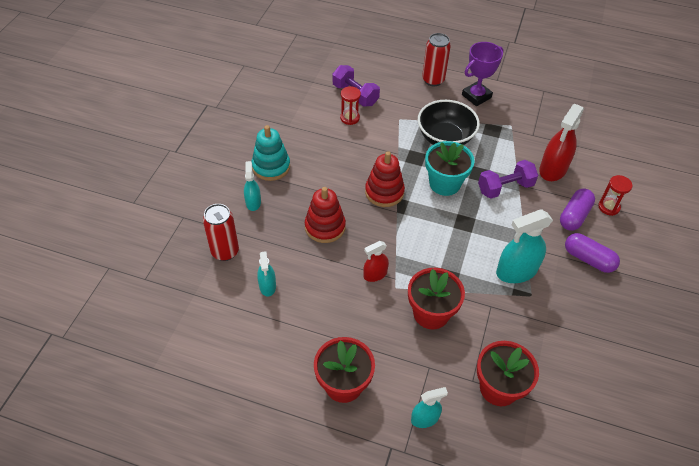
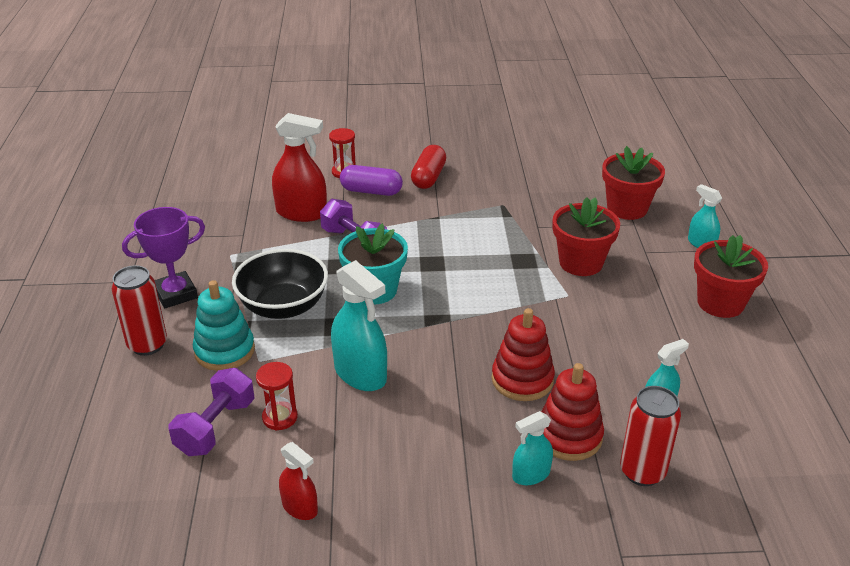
camera: 110 degrees left, 15 degrees down
(271, 167) = (443, 480): turquoise stacking toy -> turquoise stacking toy (224, 351)
(375, 274) = (563, 315): red spray bottle -> red spray bottle (300, 507)
(384, 192) = (422, 339): red stacking toy -> red stacking toy (569, 436)
(476, 96) = (176, 294): purple trophy -> purple trophy turned 60 degrees counterclockwise
(516, 271) = (479, 217): turquoise spray bottle -> turquoise spray bottle (360, 374)
(588, 259) = (428, 177): purple capsule -> red capsule

